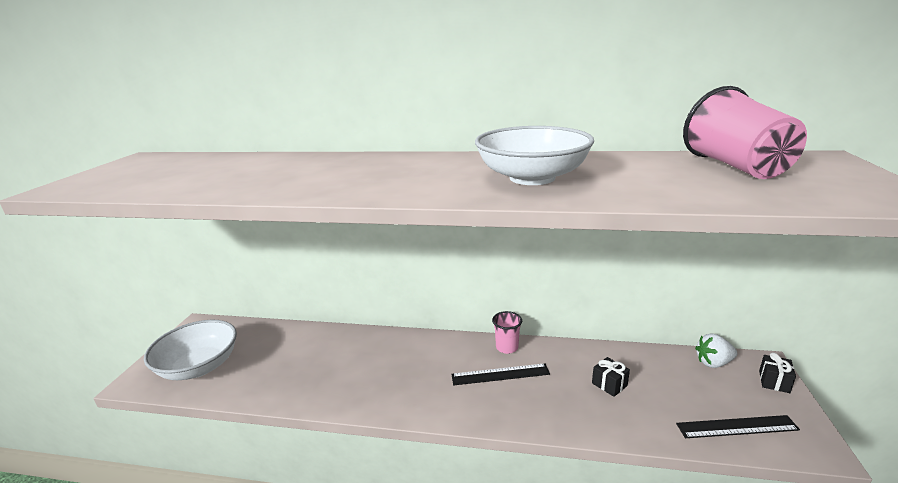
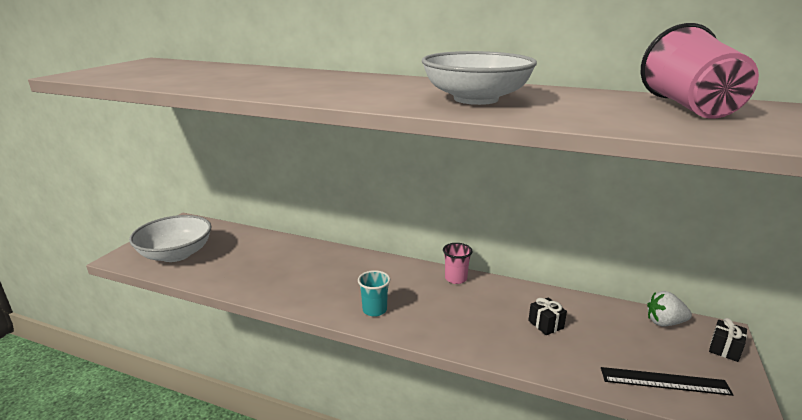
camera: 10 degrees right, 0 degrees up
(438, 398) = (374, 310): none -> turquoise cup
(500, 374) = (440, 300): black ruler -> none

